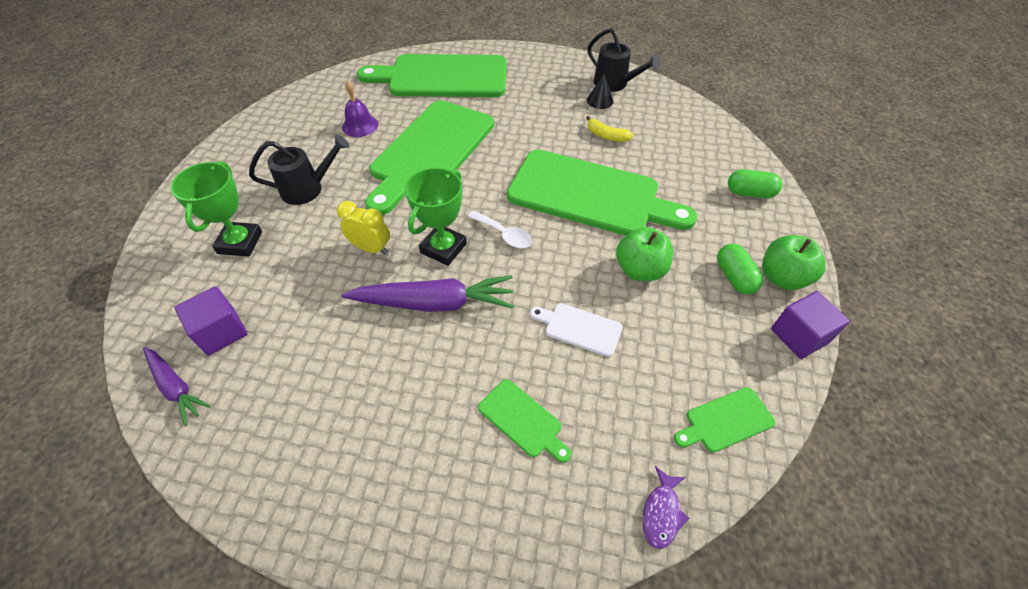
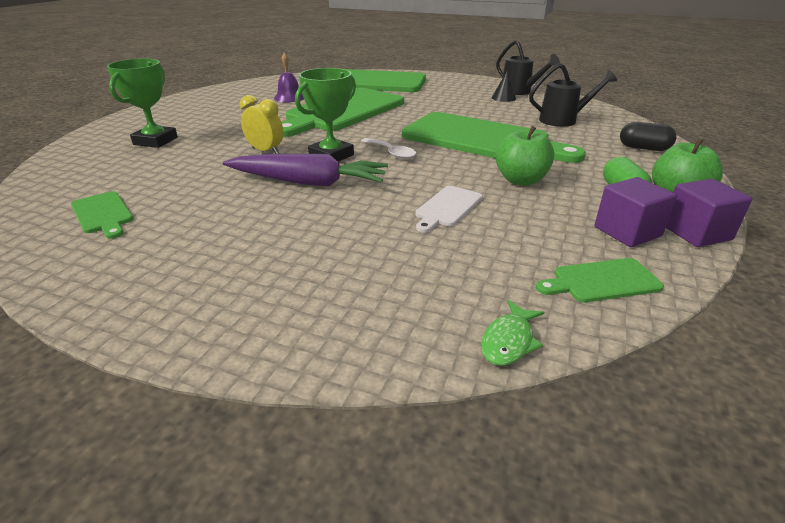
camera: 10 degrees right, 20 degrees down
(176, 387) = (44, 206): purple carrot -> none
(221, 332) = (106, 181): purple cube -> purple cube (627, 232)
(308, 189) = (229, 121): black watering can -> black watering can (563, 120)
(522, 420) = (366, 257): green cutting board -> green cutting board (103, 214)
(579, 328) = (447, 208): white cutting board -> white cutting board turned 90 degrees counterclockwise
(606, 136) = (505, 113): yellow banana -> none
(661, 513) = (509, 341): purple fish -> green fish
(750, 193) = (643, 148): green capsule -> black capsule

